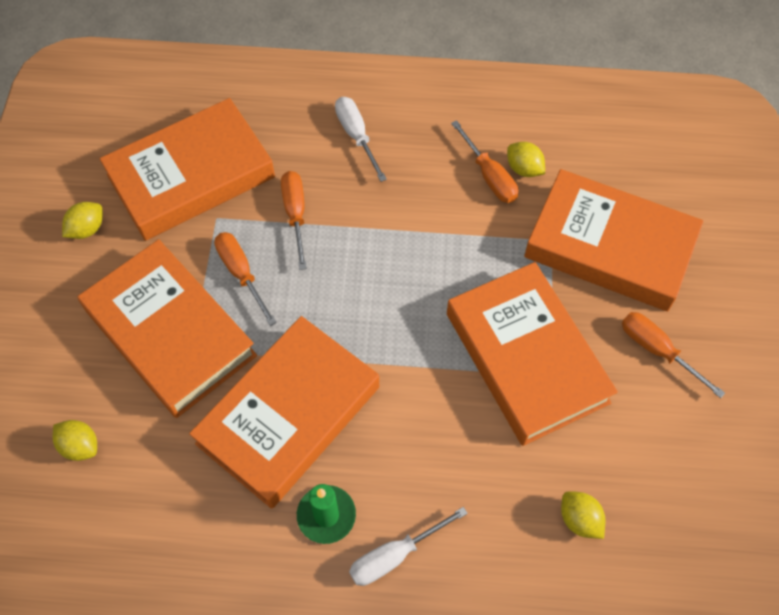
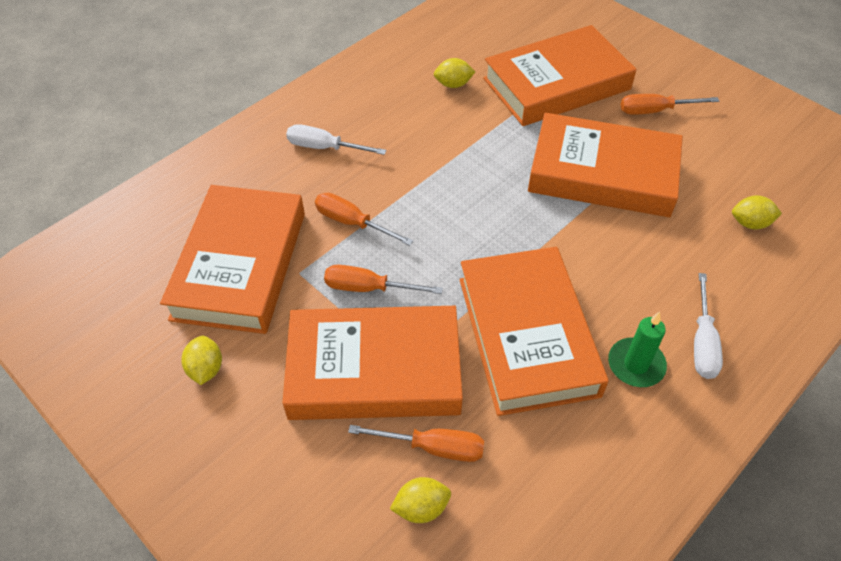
camera: 50 degrees left, 10 degrees down
(489, 176) = (439, 103): orange screwdriver -> orange screwdriver (433, 447)

